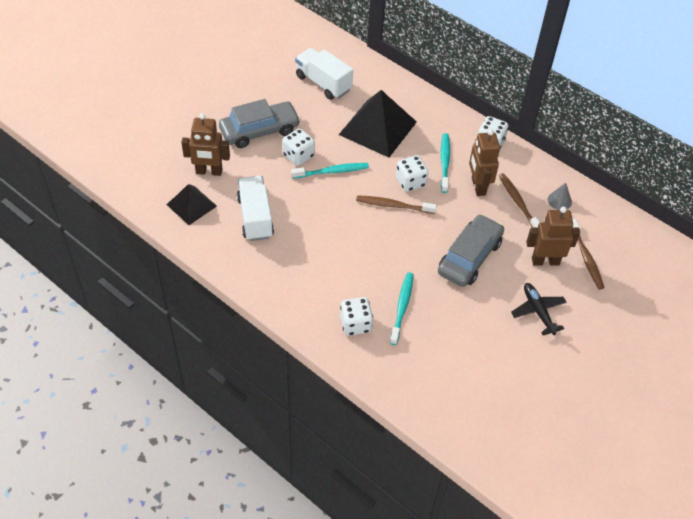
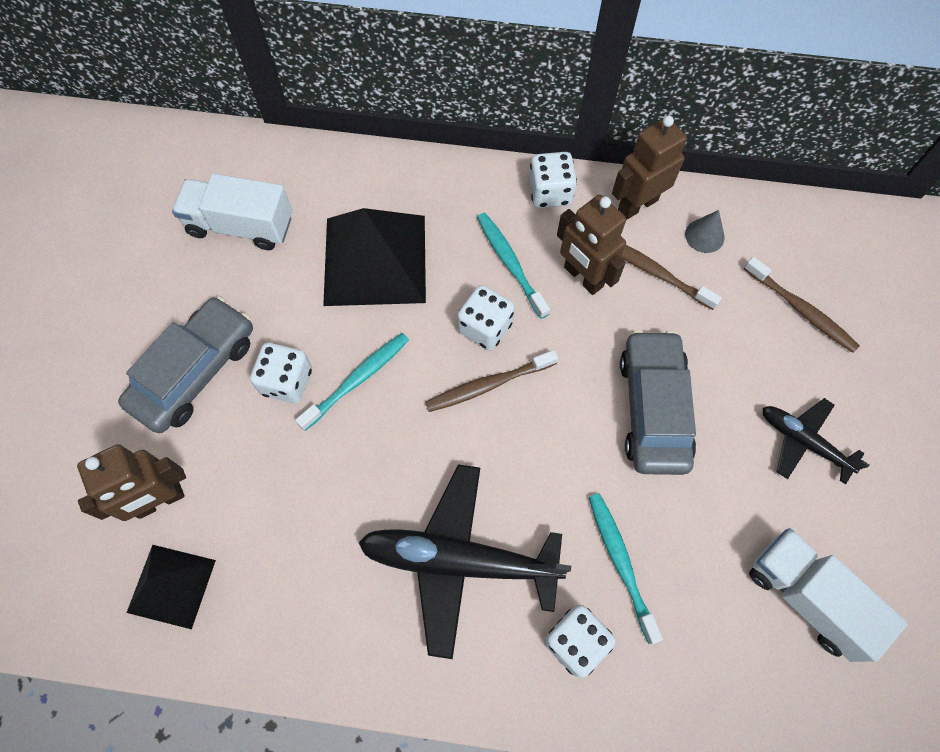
camera: 30 degrees left, 15 degrees up
(255, 217) = (292, 542): white truck -> white truck (807, 597)
(325, 265) = (459, 561): none -> black plane
(545, 261) = (755, 349): brown robot -> brown robot (637, 204)

